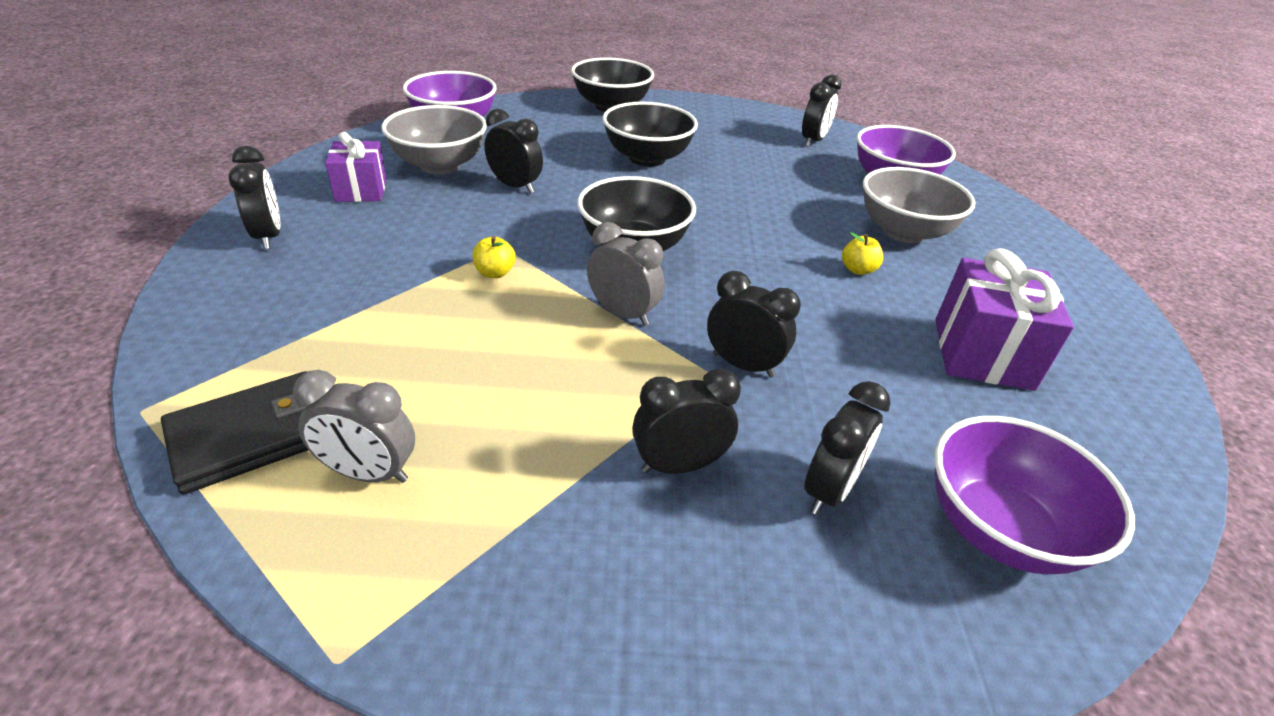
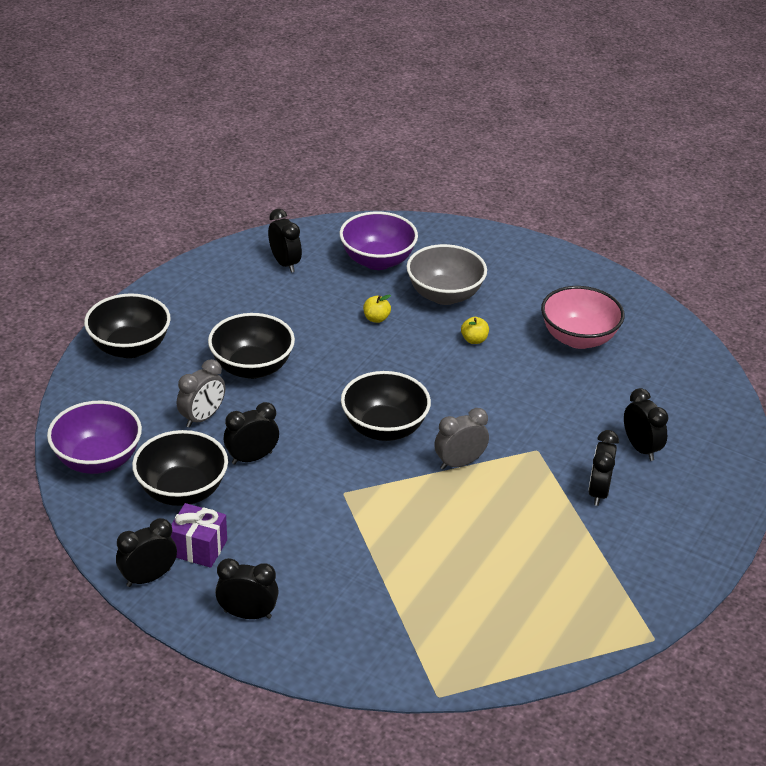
camera: 60 degrees left, 0 degrees up
(253, 435) = (488, 649): black wallet -> none
(369, 473) = (544, 607): grey clock -> grey clock (202, 417)
(440, 165) = (182, 491): grey bowl -> black bowl
(495, 273) = (376, 506): yellow apple -> yellow apple (376, 318)
(743, 365) = (536, 434): black clock -> black clock (148, 578)
(982, 353) = (578, 338): purple gift -> pink bowl
(999, 529) = (689, 408): purple bowl -> none

